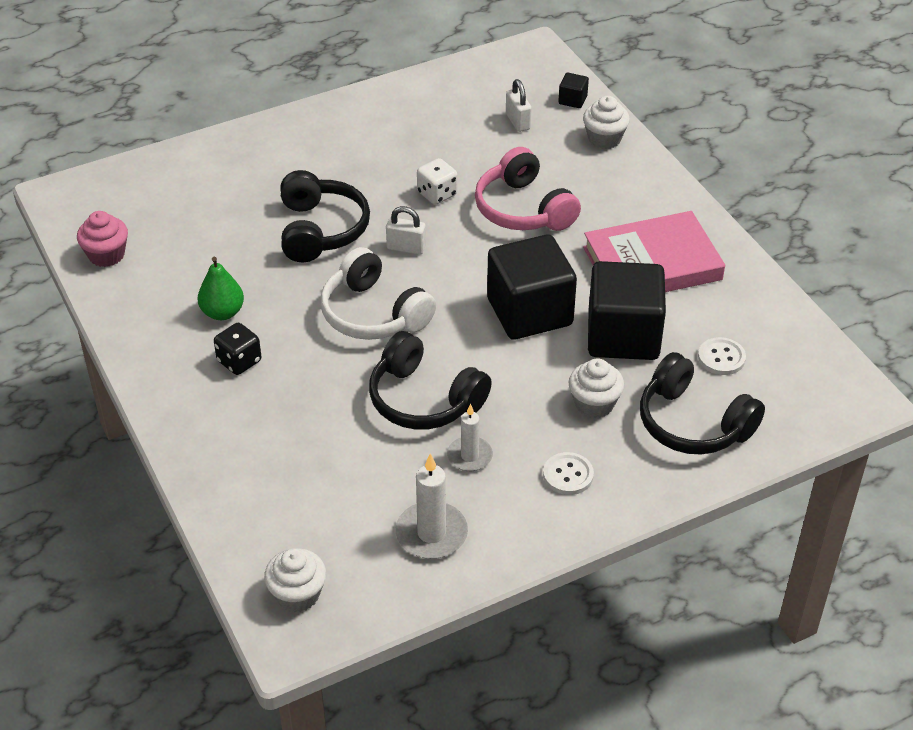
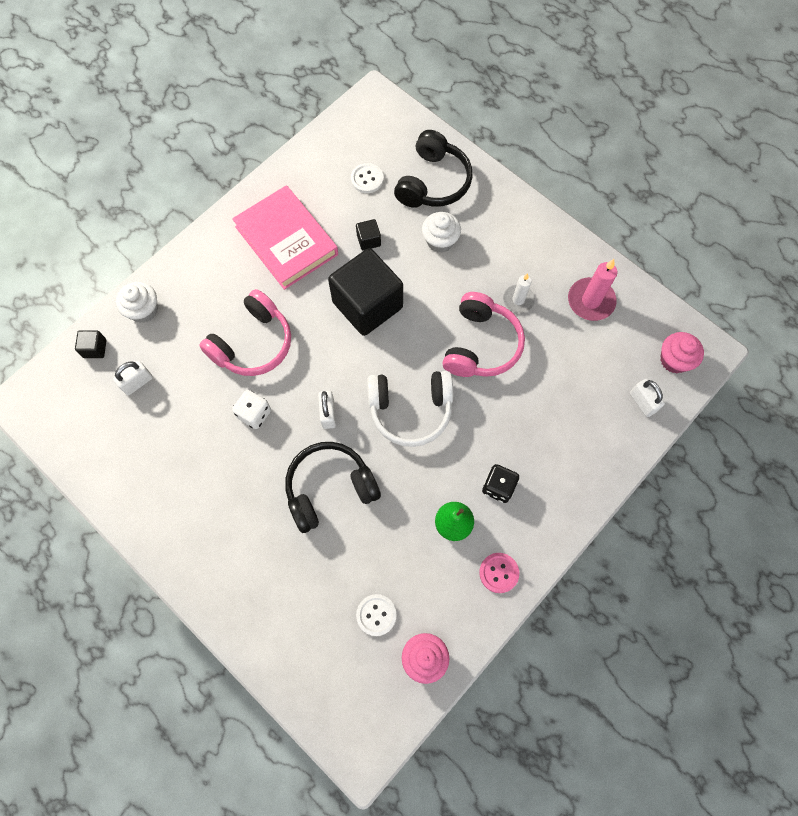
camera: 110 degrees left, 25 degrees up
(147, 333) = (499, 573): none -> pink button
(259, 535) = (642, 402): none -> white padlock
(297, 594) = (674, 360): white cupcake -> pink cupcake
(373, 314) = (410, 410): white headphones -> white headphones turned 60 degrees clockwise
(424, 399) = (481, 345): black headphones -> pink headphones
(431, 533) = (591, 301): white candle -> pink candle
(568, 475) = (508, 239): white button -> white button (376, 615)
(623, 336) = (368, 240): black cube -> black cube, size x0.40

